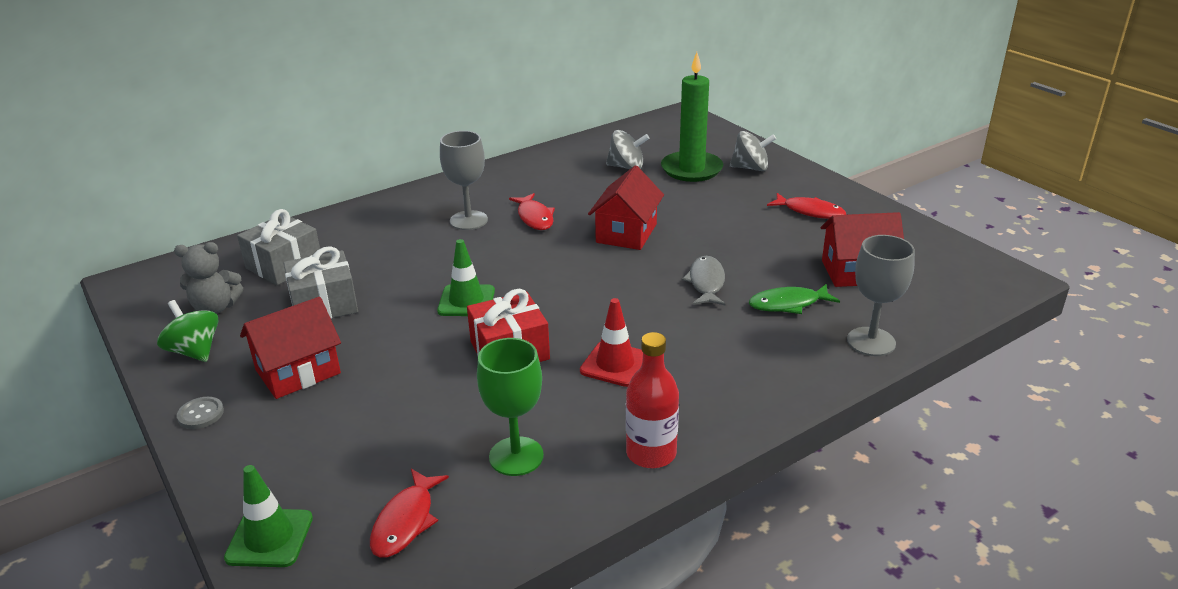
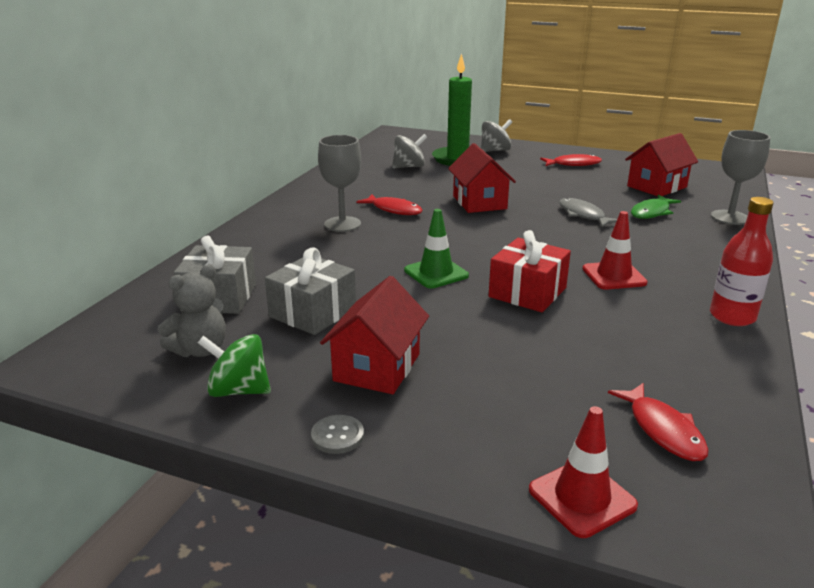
camera: 35 degrees left, 5 degrees down
(269, 538) = (582, 498): green traffic cone -> red traffic cone
(516, 456) = (656, 353): green goblet -> none

